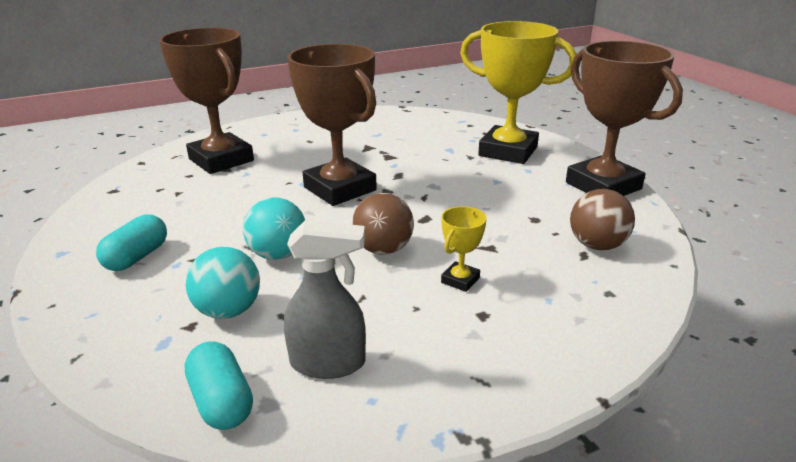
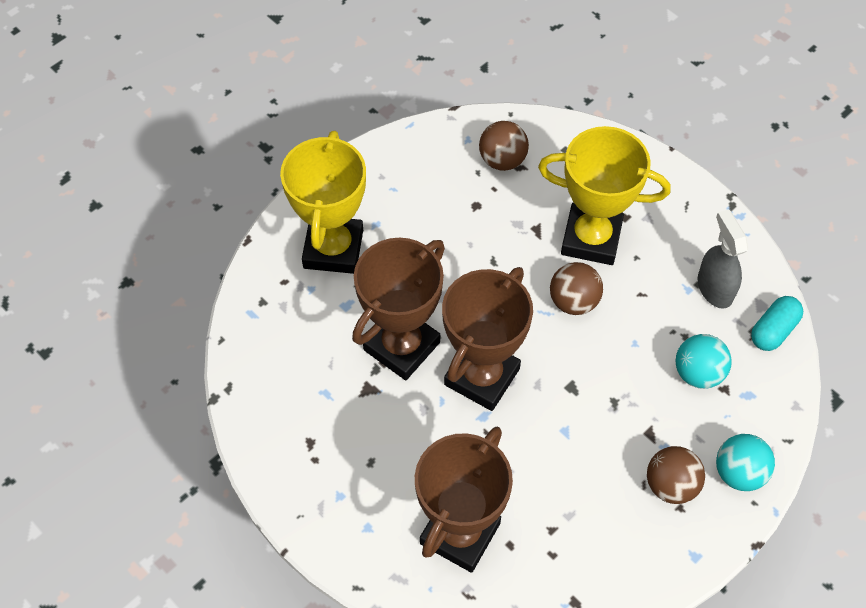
camera: 110 degrees left, 30 degrees up
(137, 257) = (671, 485): turquoise capsule -> brown ball
(278, 254) = (616, 375): turquoise ball -> turquoise ball (739, 472)
(460, 280) = (591, 238): yellow trophy -> yellow trophy, size x2.36
(603, 186) = (390, 162): brown trophy -> brown trophy (401, 346)

